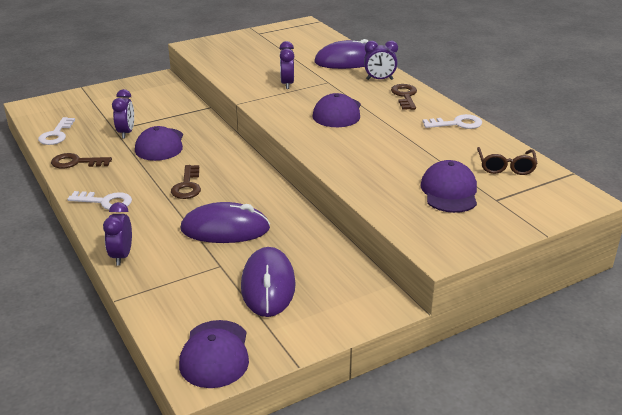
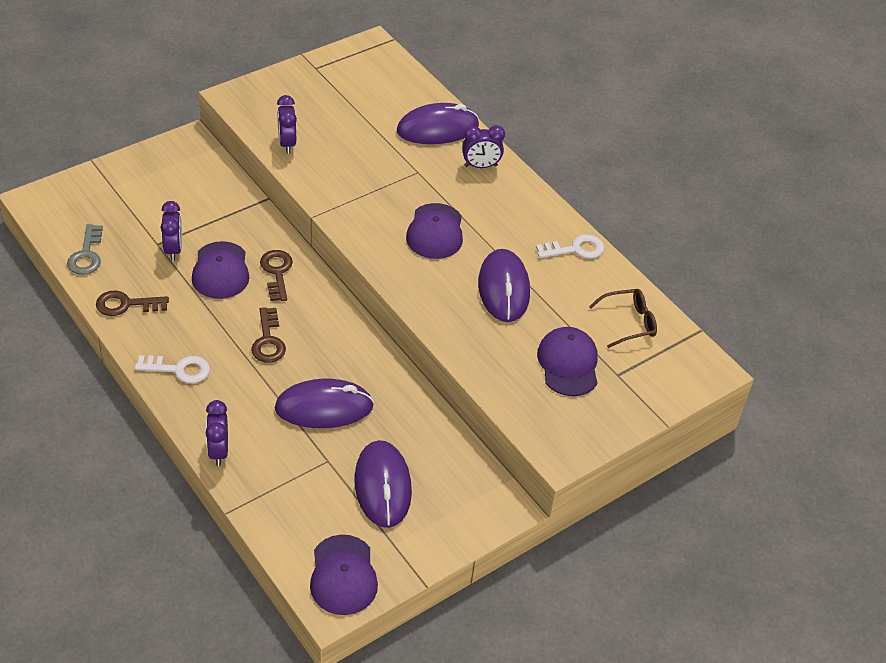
camera: 10 degrees left, 15 degrees up
(56, 134) = (86, 255): white key -> grey key
(287, 84) = (368, 177): purple clock -> purple clock (287, 143)
(393, 145) = (503, 289): none -> purple mouse
(405, 96) = (513, 198): brown key -> brown key (277, 272)
(505, 167) = (629, 322): brown glasses -> brown glasses turned 105 degrees counterclockwise

